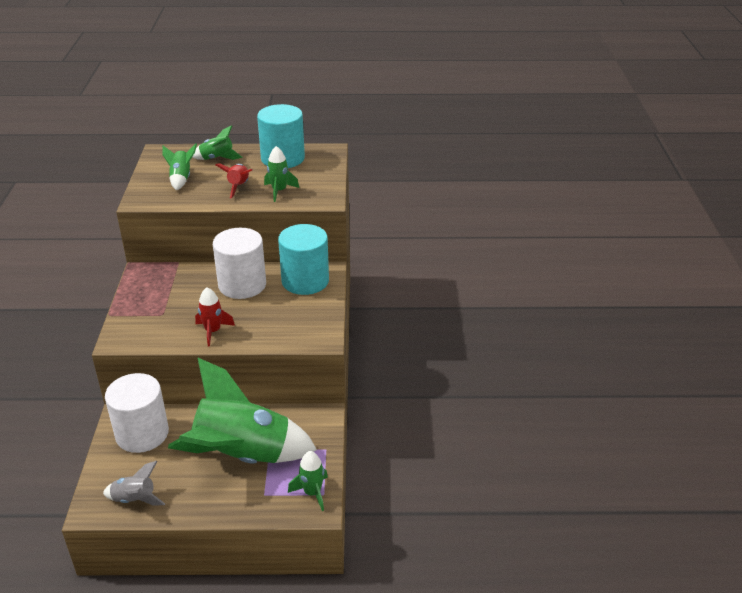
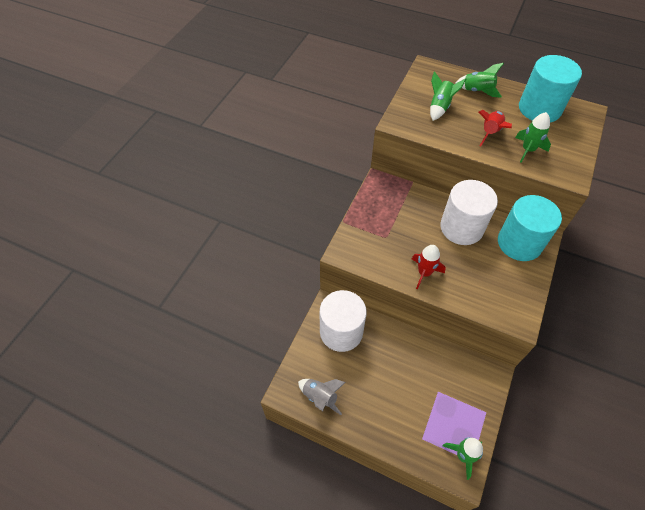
camera: 25 degrees right, 20 degrees up
(242, 456) = (414, 389): green rocket -> none

